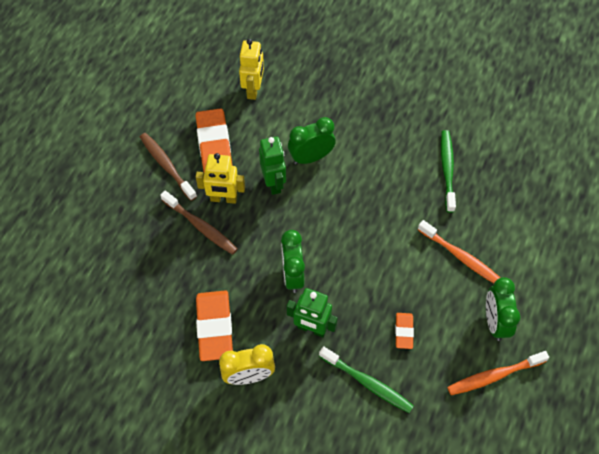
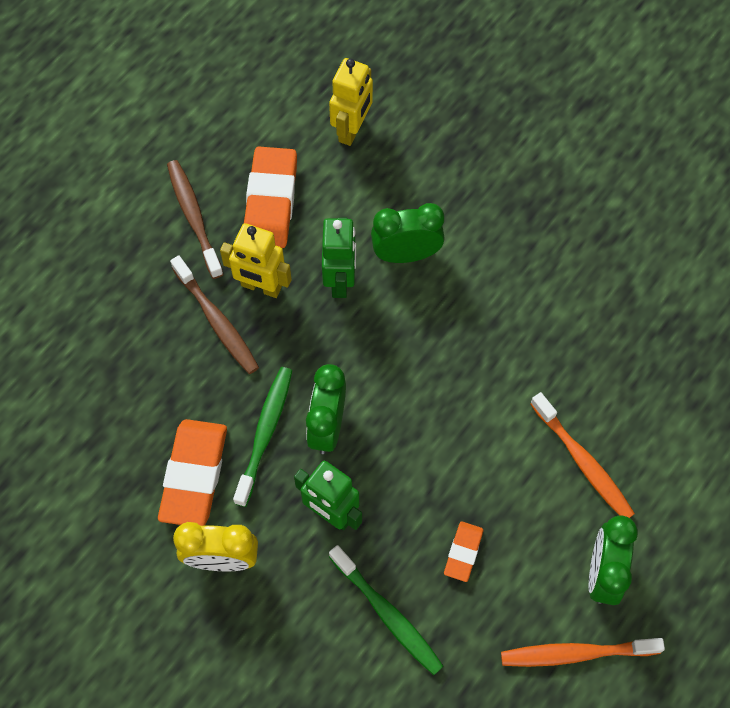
camera: 15 degrees right, 5 degrees up
(447, 170) = (603, 322): green toothbrush -> green toothbrush (265, 433)

